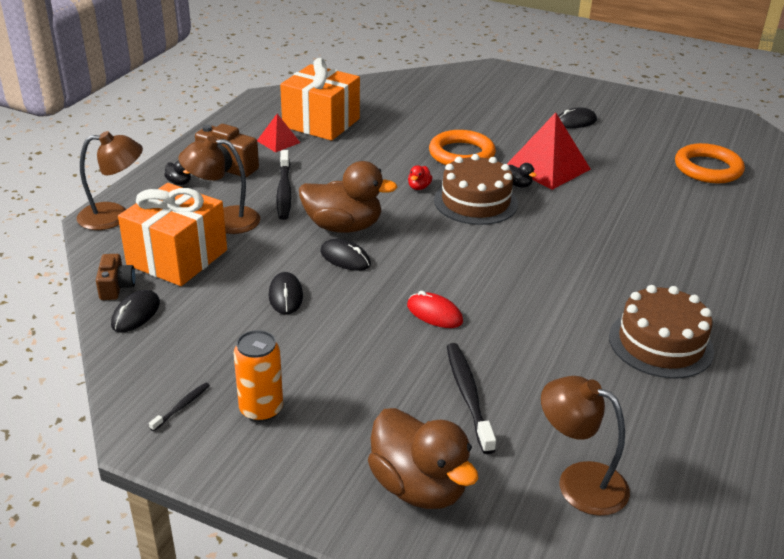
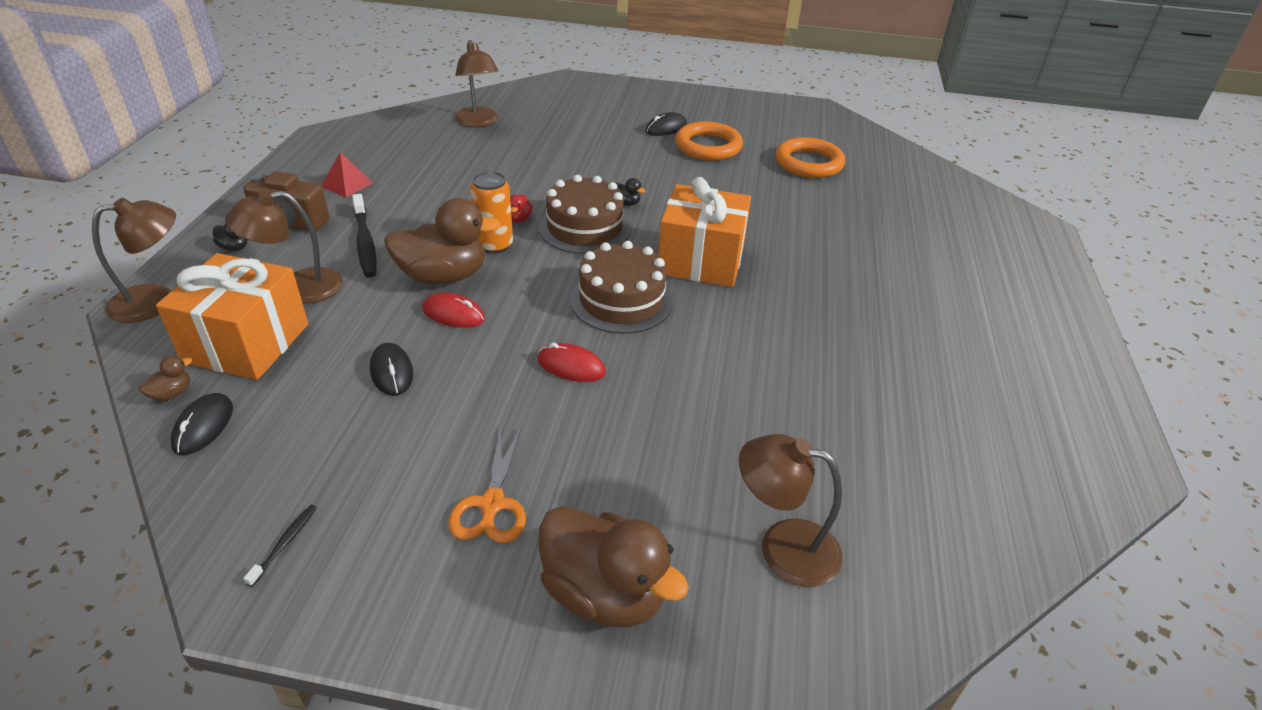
camera: 15 degrees left, 5 degrees up
(116, 287) = (172, 394): brown camera -> brown duck
(261, 409) = (389, 527): orange can -> orange can (494, 245)
(321, 123) = (393, 157): orange gift -> orange gift (701, 260)
(344, 407) = (492, 504): none -> orange scissors
(345, 258) = (453, 314): black mouse -> red mouse
(402, 99) = (478, 122): none -> brown lamp
(461, 154) = (556, 176): orange ring -> orange ring (708, 146)
(468, 395) = (633, 462): black toothbrush -> none
(547, 167) = (650, 180): red pyramid -> none
(660, 343) = (820, 362): brown cake -> brown cake (621, 300)

